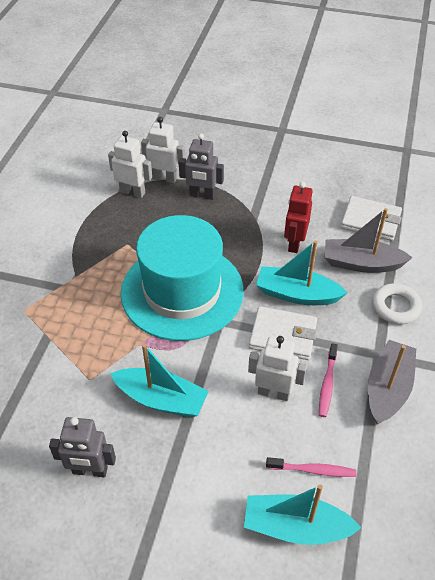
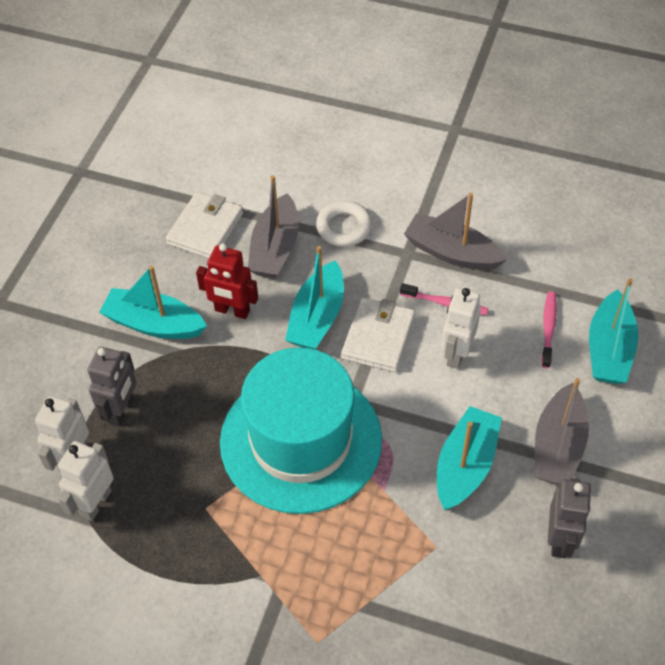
camera: 85 degrees left, 5 degrees up
(182, 473) = (558, 446): none -> grey boat
(276, 203) = (154, 324): none -> turquoise boat

